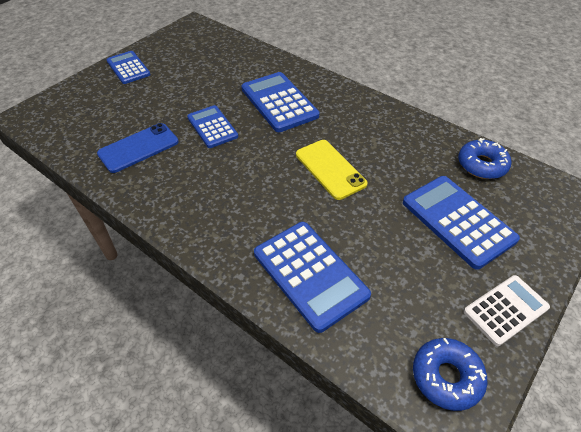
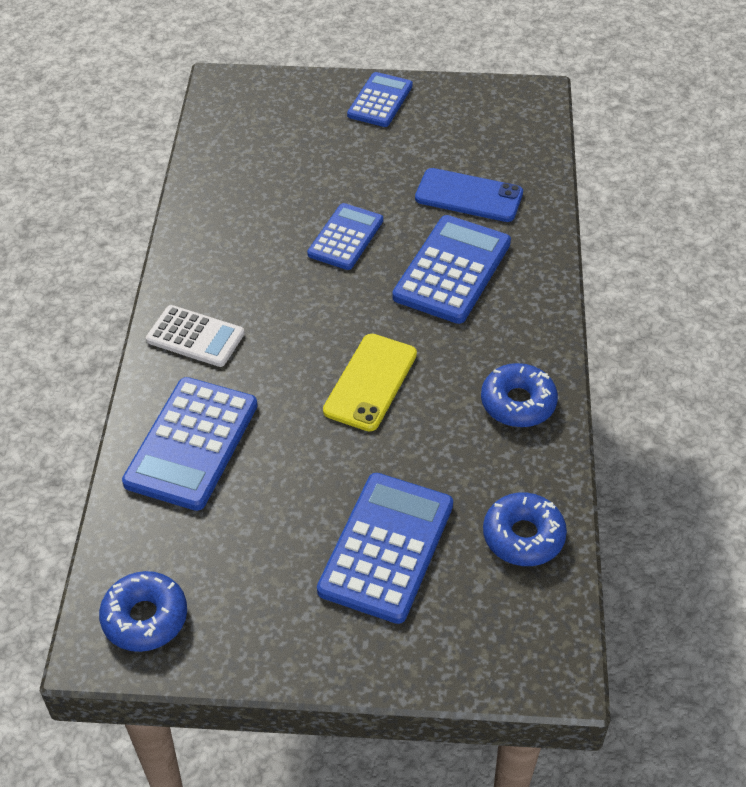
camera: 55 degrees right, 0 degrees up
(138, 148) = (254, 200): blue phone -> blue phone (469, 196)
(390, 124) = (518, 403): none -> blue donut
(505, 310) = (275, 644): white calculator -> white calculator (195, 337)

